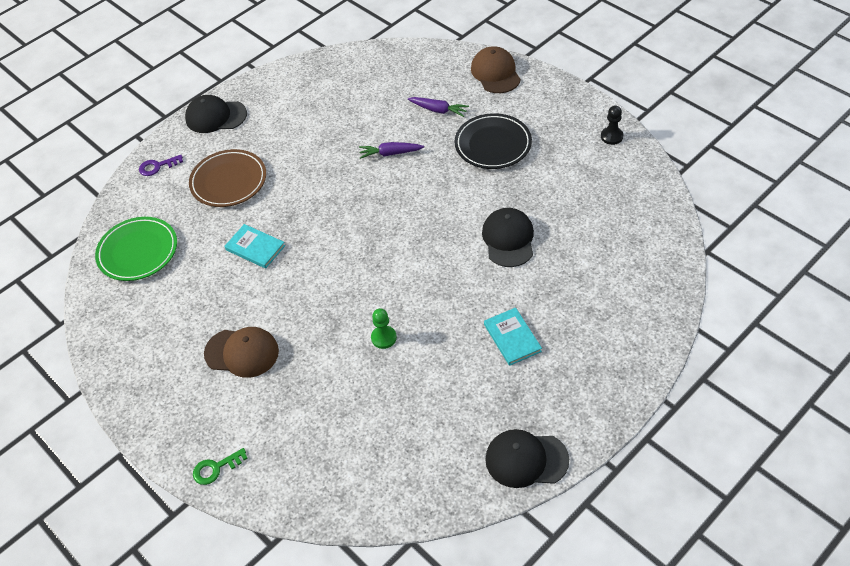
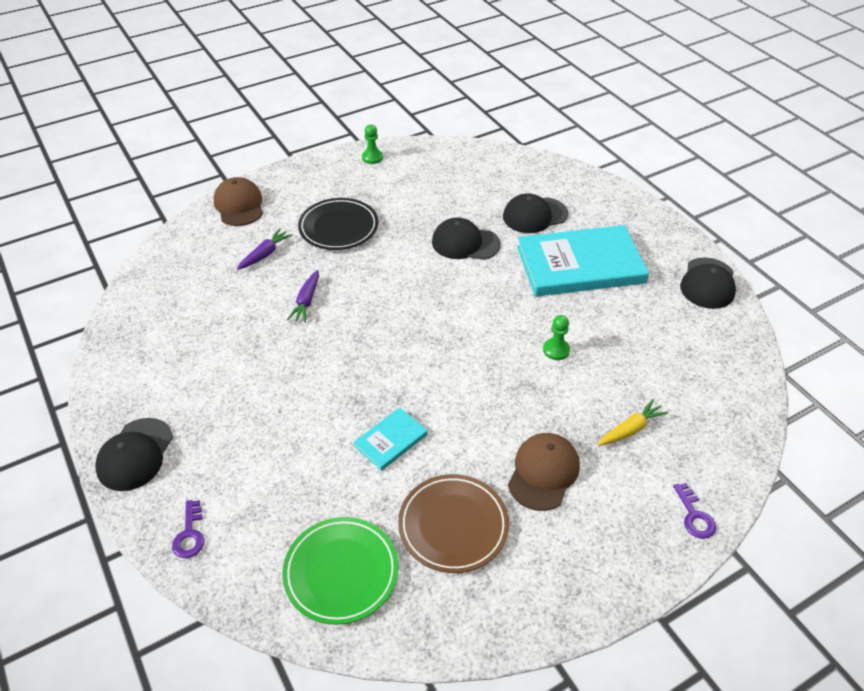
camera: 80 degrees left, 5 degrees down
(216, 468) = (694, 516): green key -> purple key
(228, 181) = (266, 454): brown plate -> brown plate (453, 525)
(301, 410) = (631, 429): none -> yellow carrot
(495, 73) = (239, 205): brown cap -> brown cap turned 75 degrees clockwise
(512, 338) = (580, 265): turquoise book -> turquoise book, size x2.19
(577, 285) = (534, 215): none -> black cap
(611, 136) = (372, 157): black pawn -> green pawn

